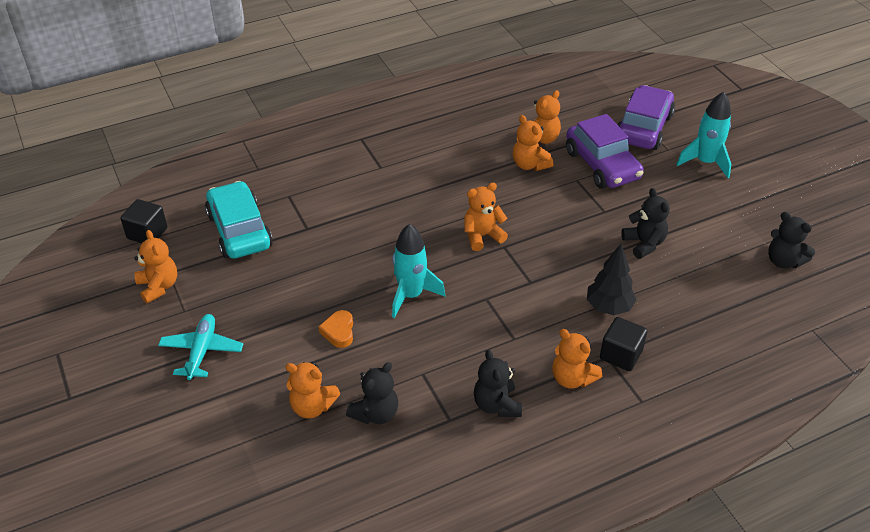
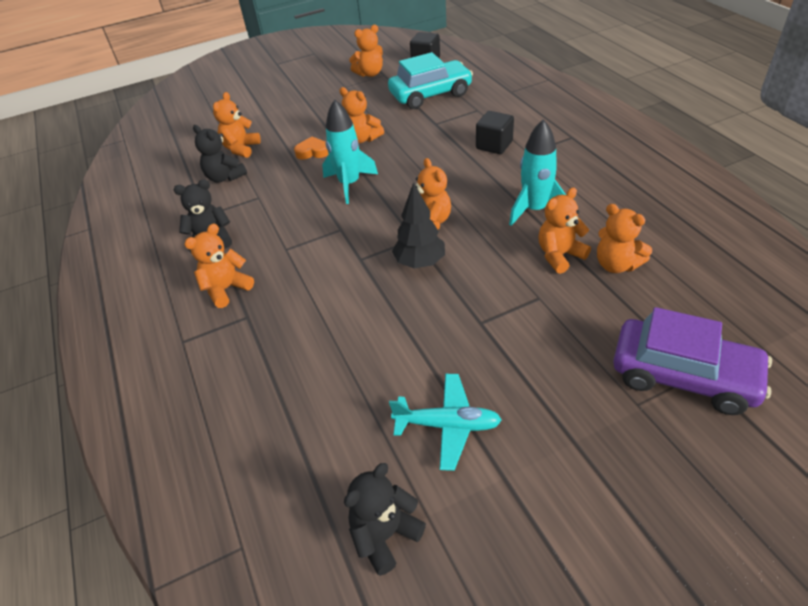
camera: 95 degrees right, 0 degrees up
(202, 351) = (304, 99): turquoise plane -> turquoise plane (447, 425)
(322, 288) = (362, 139): none -> orange teddy bear
(602, 165) = (576, 323): purple car -> none
(609, 307) = (316, 320): black tree -> black tree (420, 263)
(621, 355) = (247, 327): black cube -> black cube (494, 145)
(644, 244) = (421, 359): black teddy bear -> none
(705, 162) = (617, 453): turquoise rocket -> turquoise rocket (534, 210)

